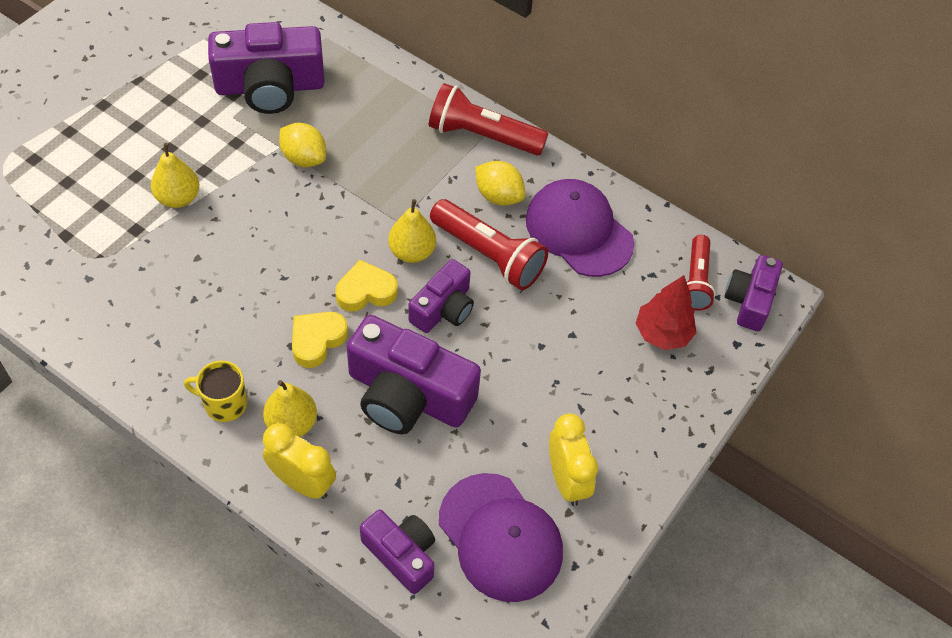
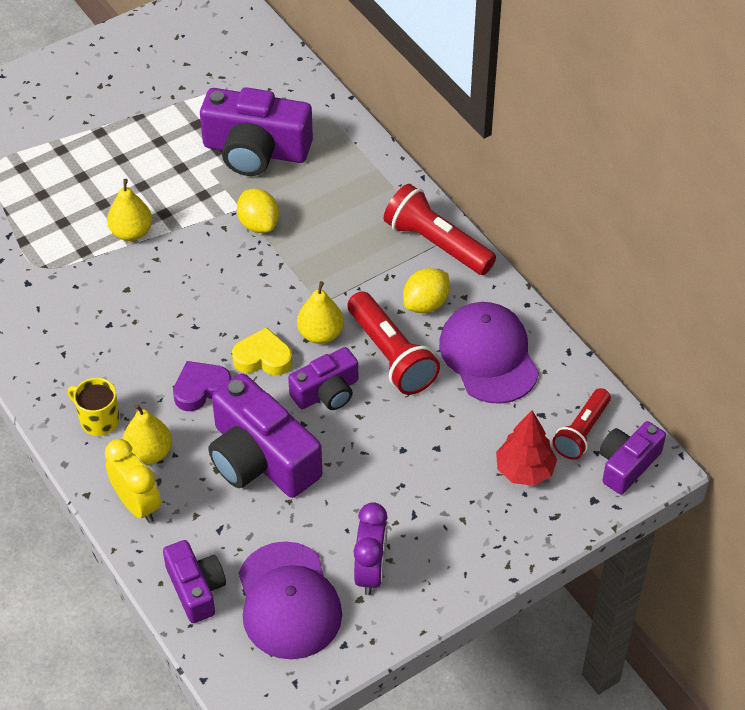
camera: 25 degrees right, 5 degrees down
(317, 340) = (201, 389): yellow heart -> purple heart
(498, 196) = (426, 304): yellow lemon -> yellow lemon turned 75 degrees clockwise
(567, 480) = (371, 572): yellow clock -> purple clock

